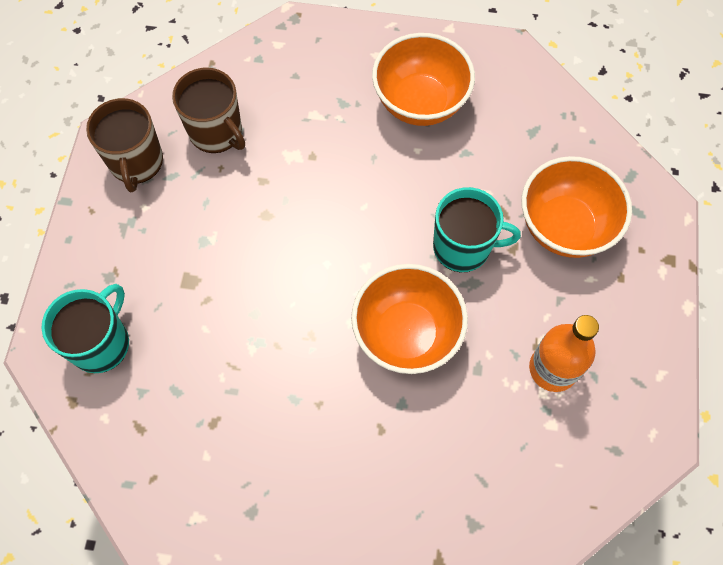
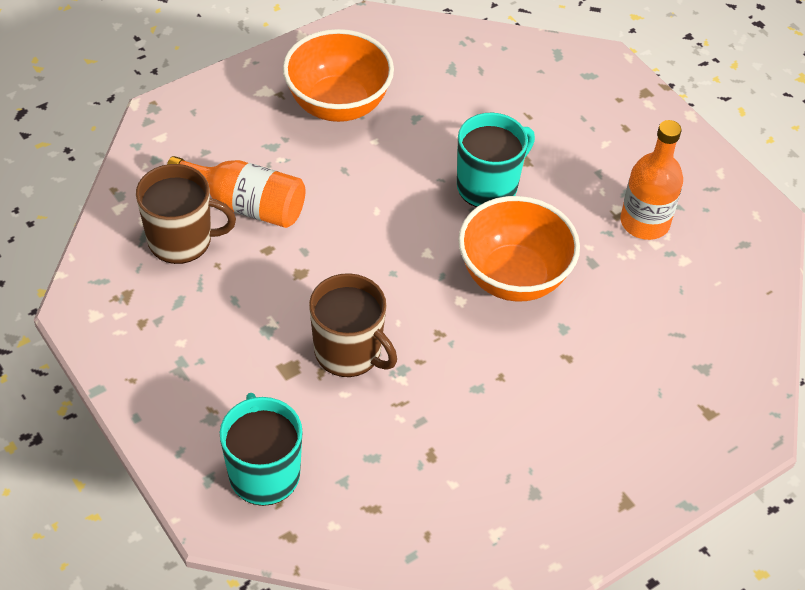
camera: 45 degrees left, 15 degrees down
(136, 162) = (132, 313): brown mug -> brown mug (349, 352)
(281, 136) = (246, 205): none -> orange bottle
(564, 227) = (548, 120): orange bowl -> none

